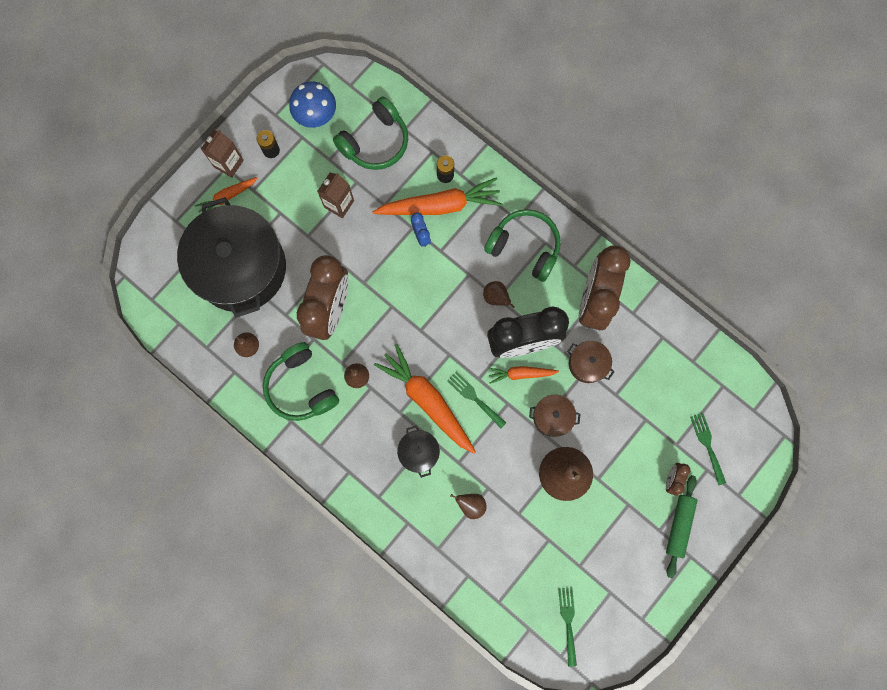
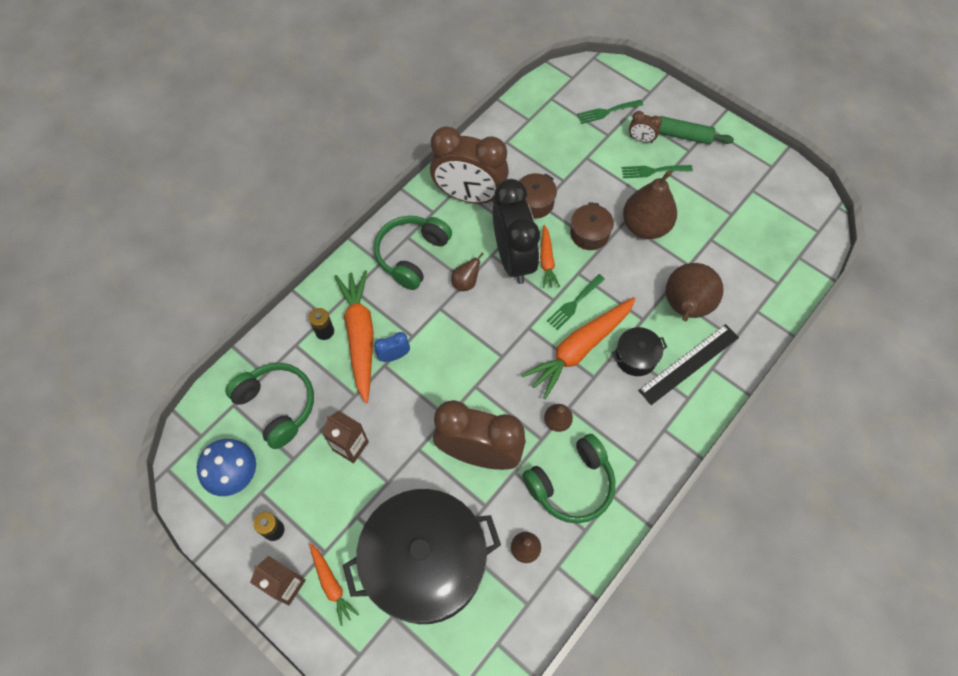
camera: 90 degrees left, 15 degrees down
(411, 501) = (689, 364): none -> black ruler
(471, 504) = (685, 307): brown pear -> brown pear, size x2.08
(568, 622) = (786, 224): green fork -> green fork (653, 171)

